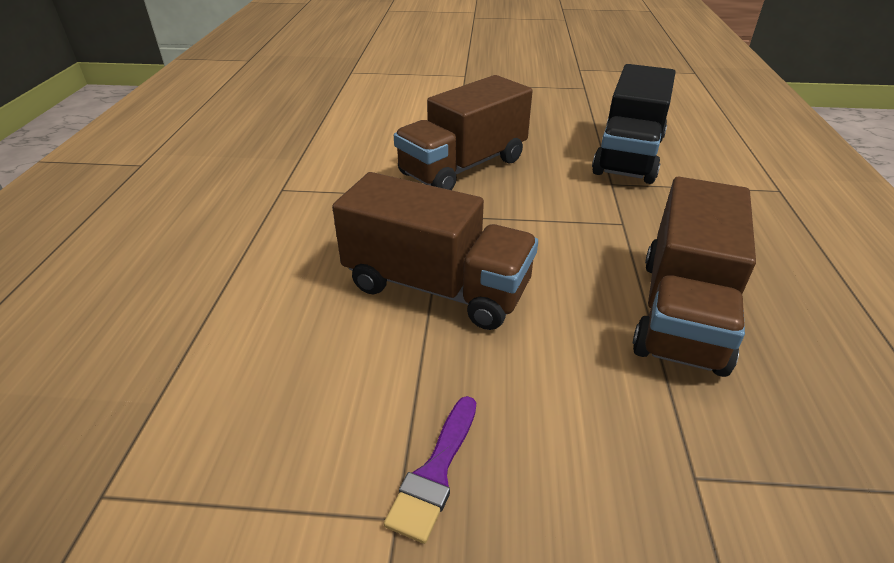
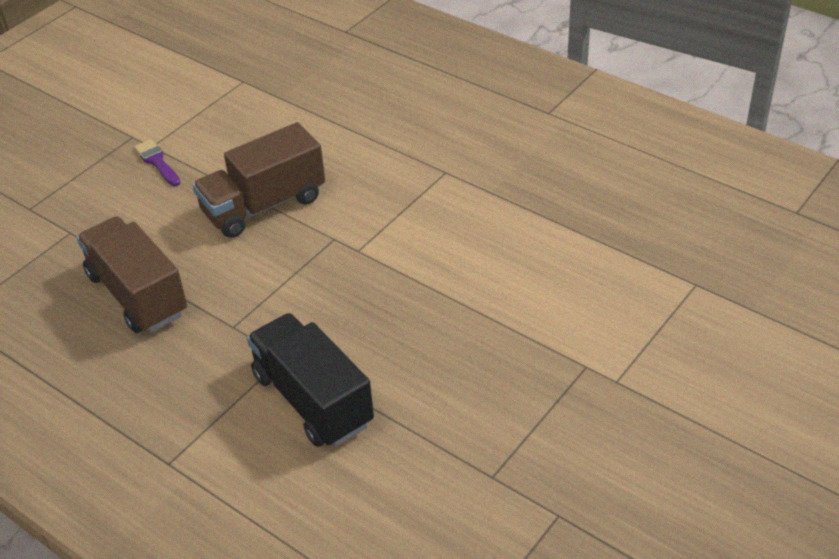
camera: 125 degrees right, 5 degrees up
(463, 167) = (392, 279): brown truck -> none

